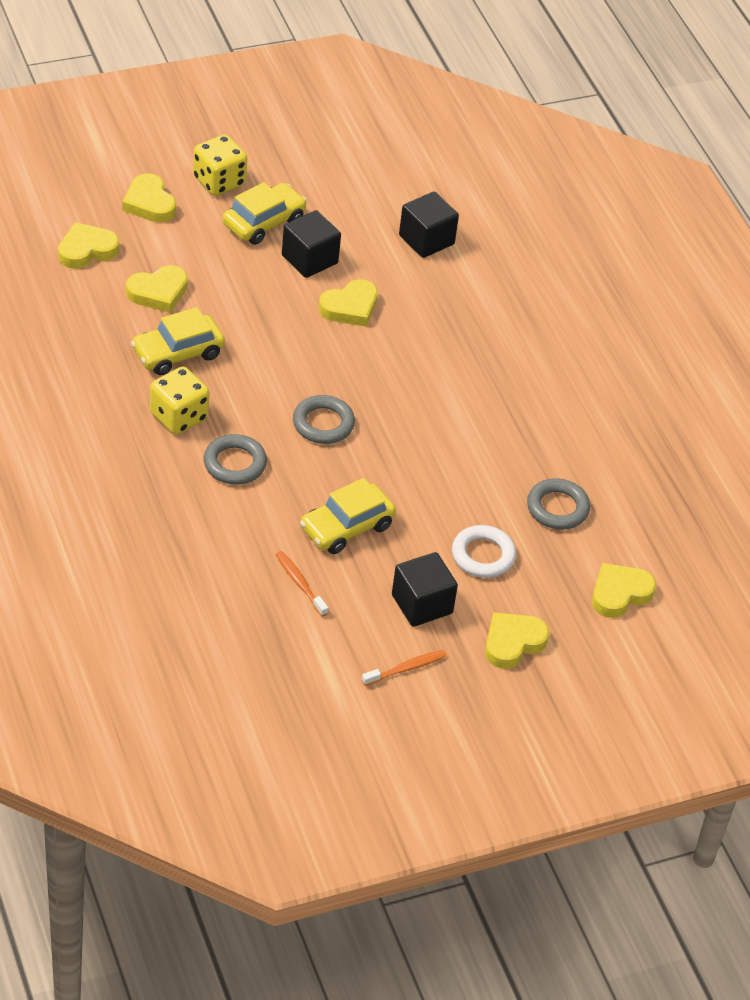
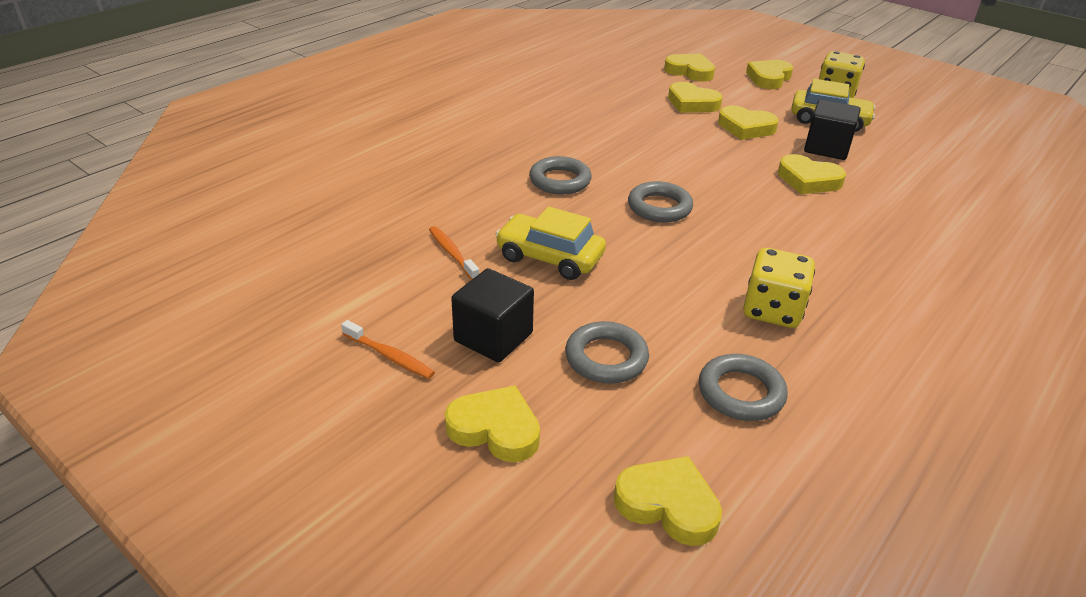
camera: 65 degrees right, 10 degrees down
(177, 353) = (644, 126): yellow car -> none
(178, 417) = (580, 144): yellow dice -> yellow dice (772, 310)
(234, 286) = (746, 128): none -> yellow heart
(300, 583) = (452, 253): orange toothbrush -> orange toothbrush turned 60 degrees counterclockwise
(426, 240) = (947, 192): black cube -> none
(483, 555) = (606, 358): white ring -> grey ring

